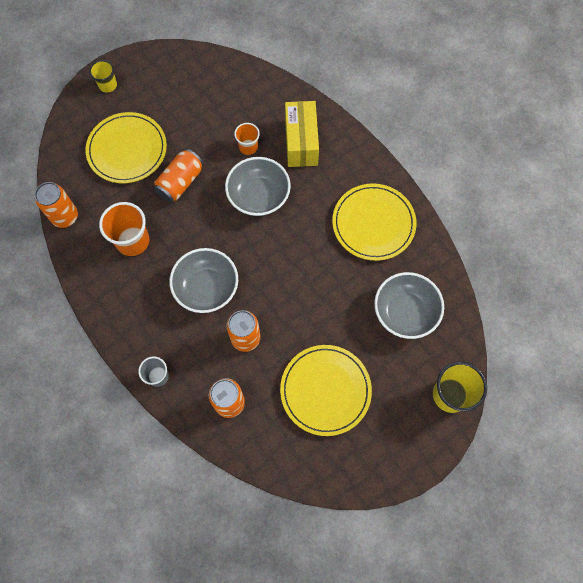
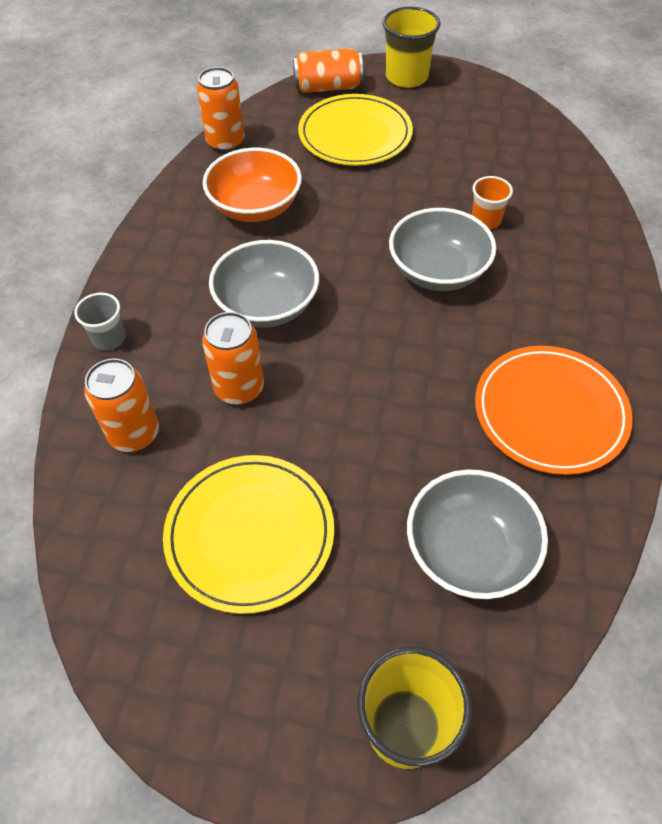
camera: 50 degrees right, 15 degrees down
(108, 85) = (406, 77): yellow cup -> yellow cup, size x1.69
(133, 241) = (255, 207): orange cup -> orange bowl
(180, 182) = (370, 196): orange can -> orange can (328, 87)
(301, 142) = (556, 261): yellow box -> none
(373, 223) = (550, 412): yellow plate -> orange plate

